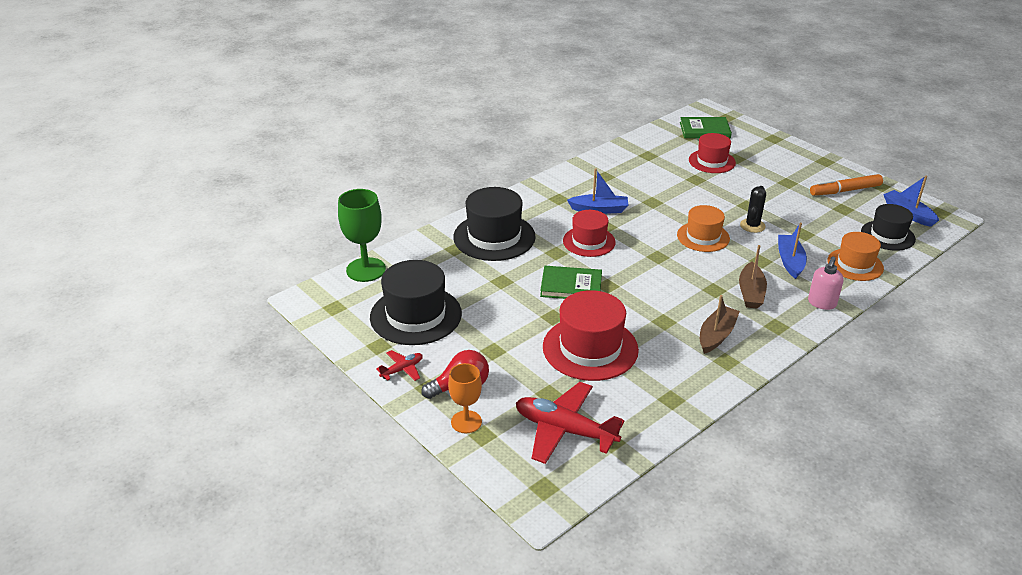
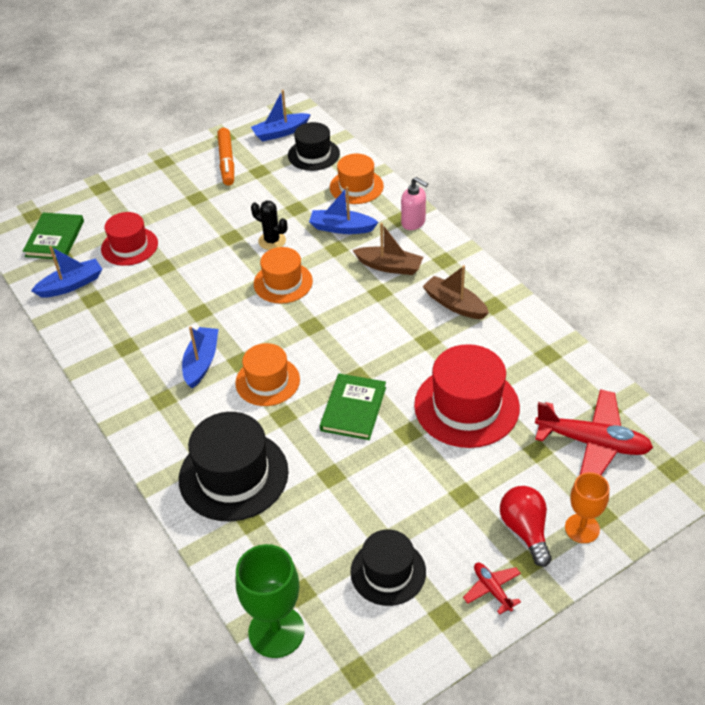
camera: 80 degrees left, 10 degrees up
(416, 315) = (388, 572): black hat -> black hat, size x0.64
(564, 430) = (593, 443): red plane -> red plane turned 105 degrees counterclockwise
(589, 241) = (267, 381): red hat -> orange hat
(658, 145) = (71, 285): none -> blue boat

